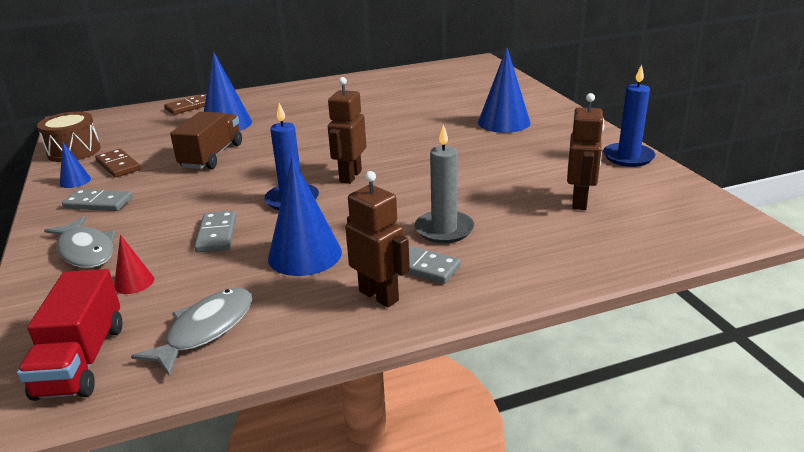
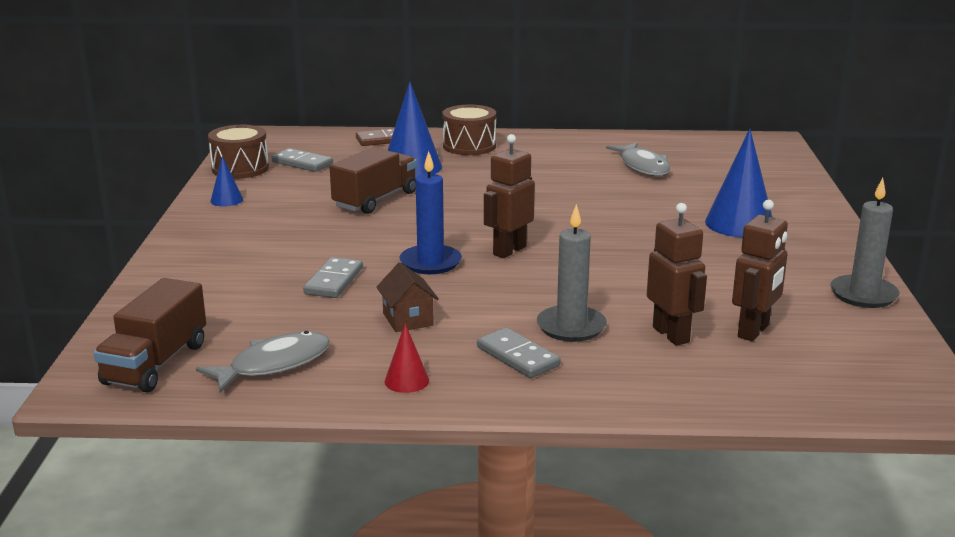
camera: 20 degrees right, 5 degrees down
(82, 360) = (156, 363): red truck -> brown truck
(85, 251) = (204, 270): grey fish -> grey fish (643, 166)
(98, 203) = (238, 227): grey domino -> grey domino (302, 163)
(118, 165) = (275, 192): brown domino -> none
(134, 282) = (232, 308): red cone -> red cone (406, 381)
(263, 100) = (469, 146): none -> brown drum
(305, 255) = (408, 319): blue cone -> brown house
(379, 296) = (455, 374): brown robot -> brown robot (671, 335)
(628, 157) = (863, 295): blue candle -> grey candle

